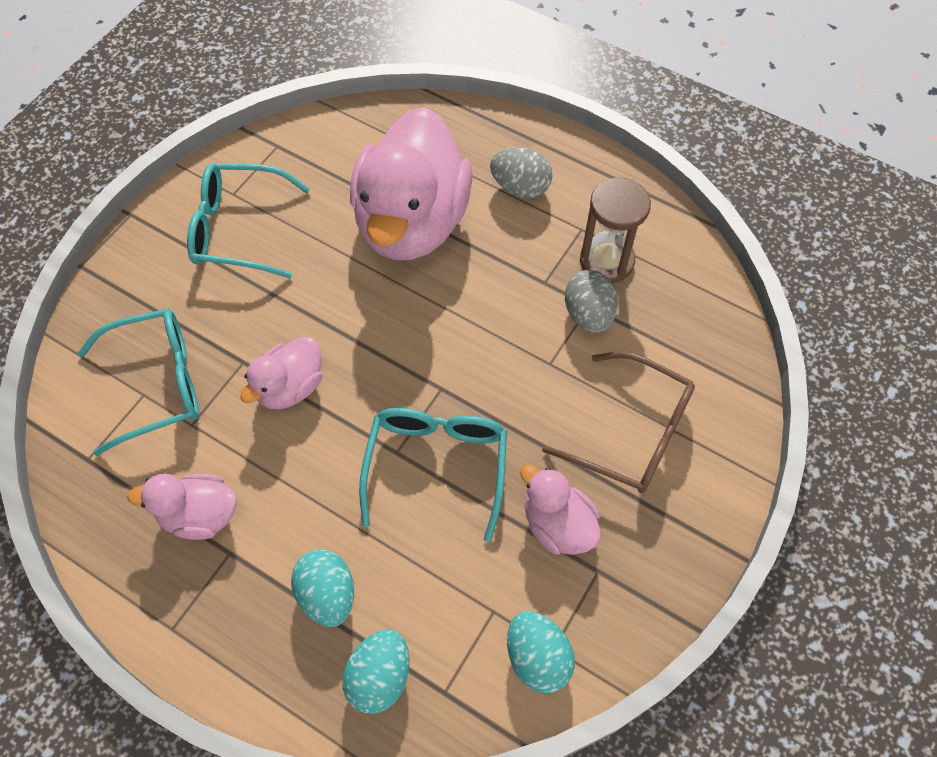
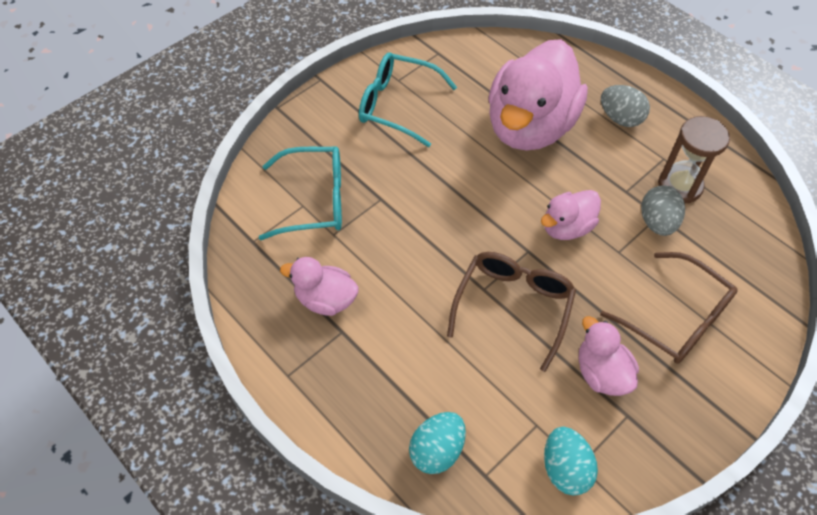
camera: 15 degrees right, 5 degrees down
(290, 387) = (412, 224): pink duck -> pink duck (567, 227)
(327, 595) = (409, 380): turquoise egg -> none
(436, 467) = (513, 307): turquoise glasses -> brown glasses

